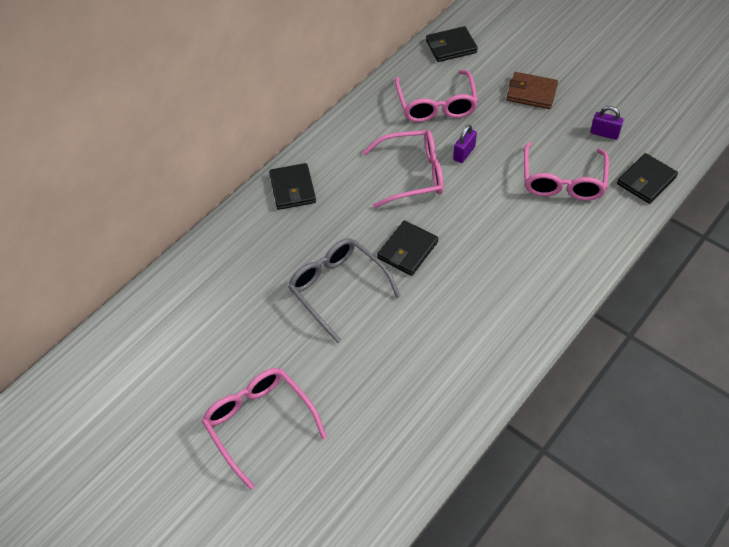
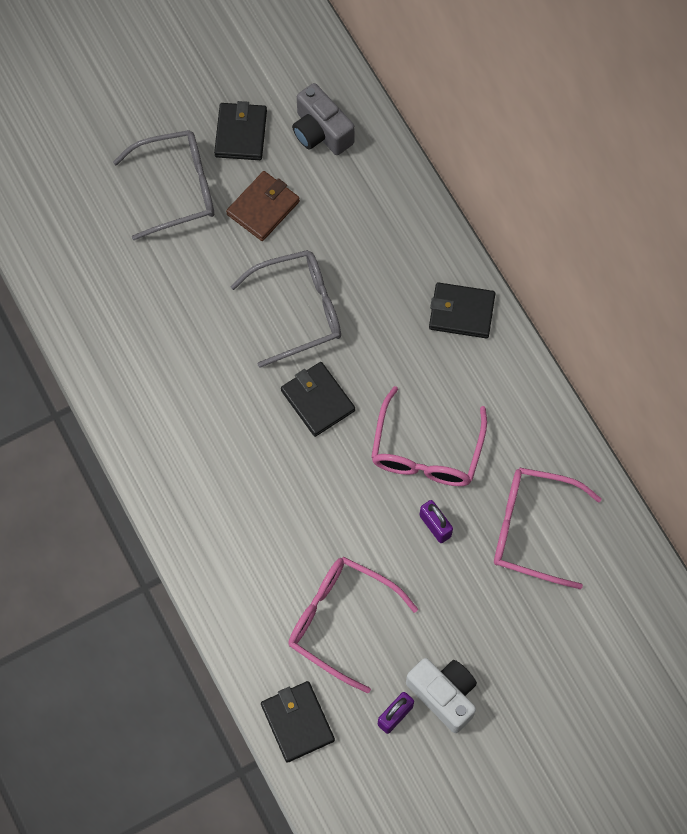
camera: 110 degrees right, 15 degrees up
(163, 332) = (321, 132): none -> grey camera
(259, 423) = (177, 188): pink glasses -> grey glasses
(451, 46) = (638, 598): black wallet -> black wallet (241, 133)
(531, 93) = (505, 661): brown wallet -> brown wallet (263, 208)
(574, 114) = (444, 695): none -> white camera

